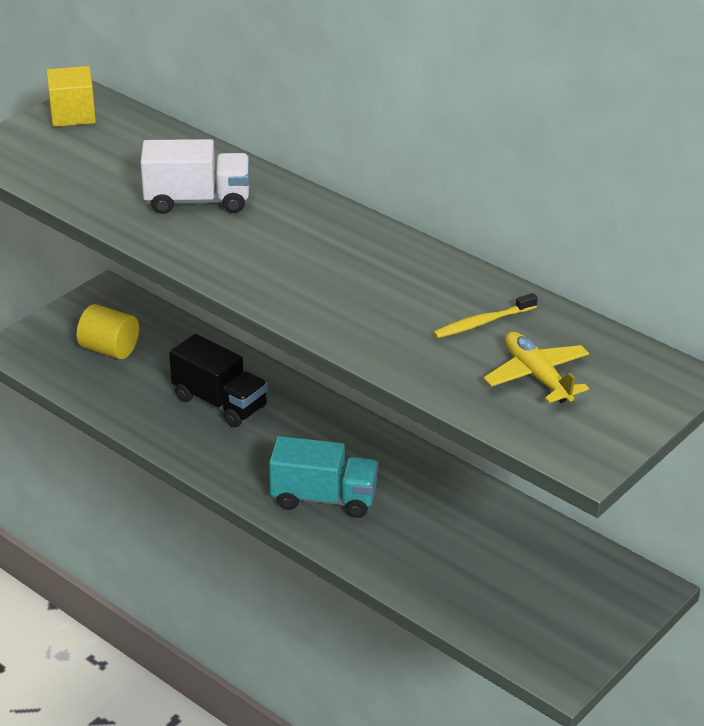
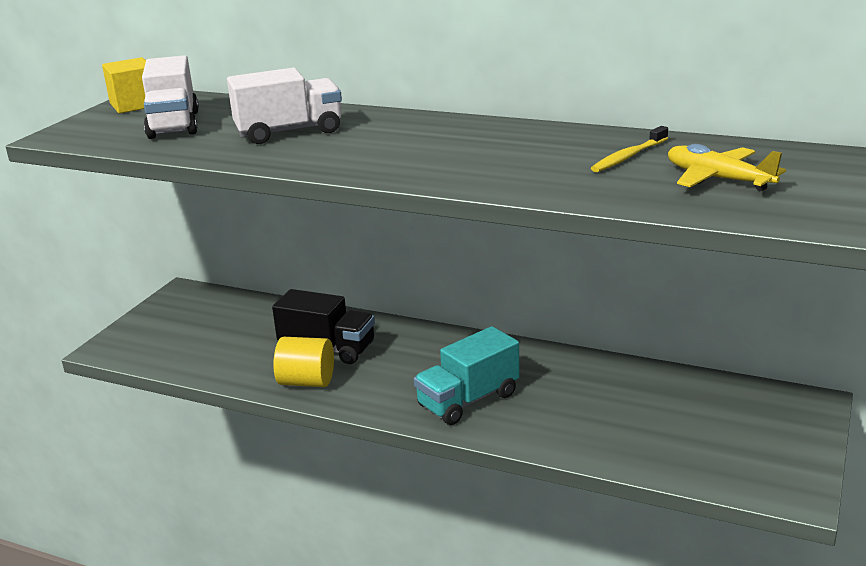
camera: 15 degrees left, 10 degrees down
(97, 160) = (174, 125): none -> white truck
(109, 349) = (203, 331): yellow cylinder -> yellow cylinder (306, 382)
(324, 498) = (468, 400): turquoise truck -> turquoise truck turned 150 degrees clockwise

